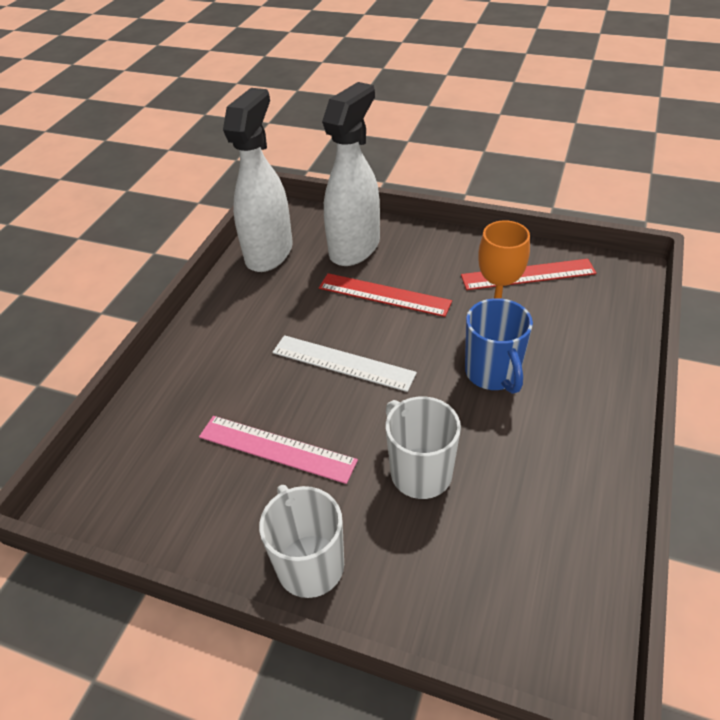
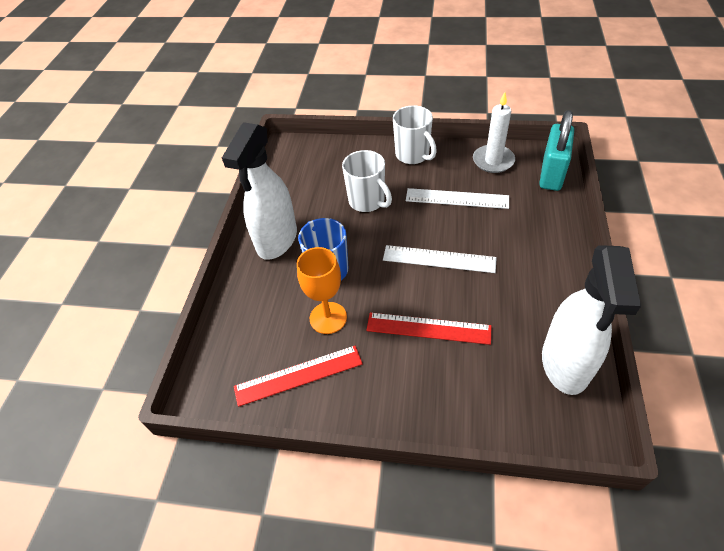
camera: 170 degrees right, 5 degrees up
(109, 464) = (551, 174): none -> turquoise padlock
(177, 514) = (493, 161): none -> white candle
(276, 449) = (457, 198): pink ruler -> white ruler
(355, 248) = (478, 386): white spray bottle -> white spray bottle (276, 240)

